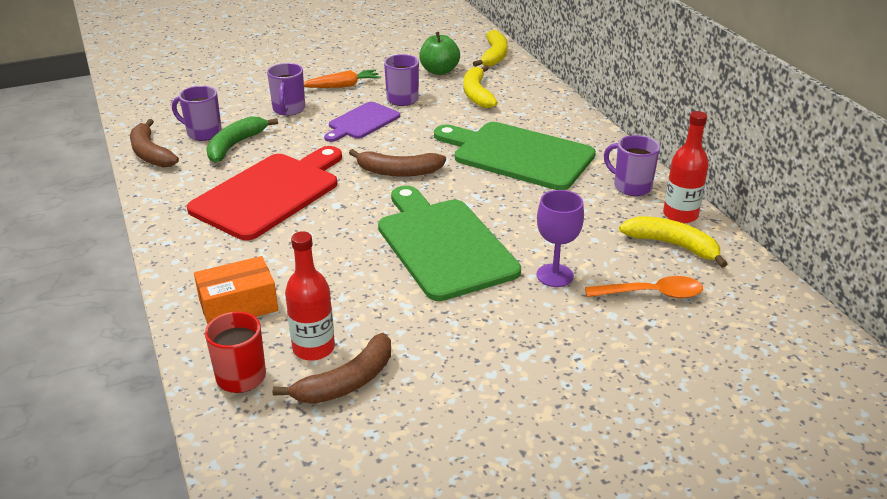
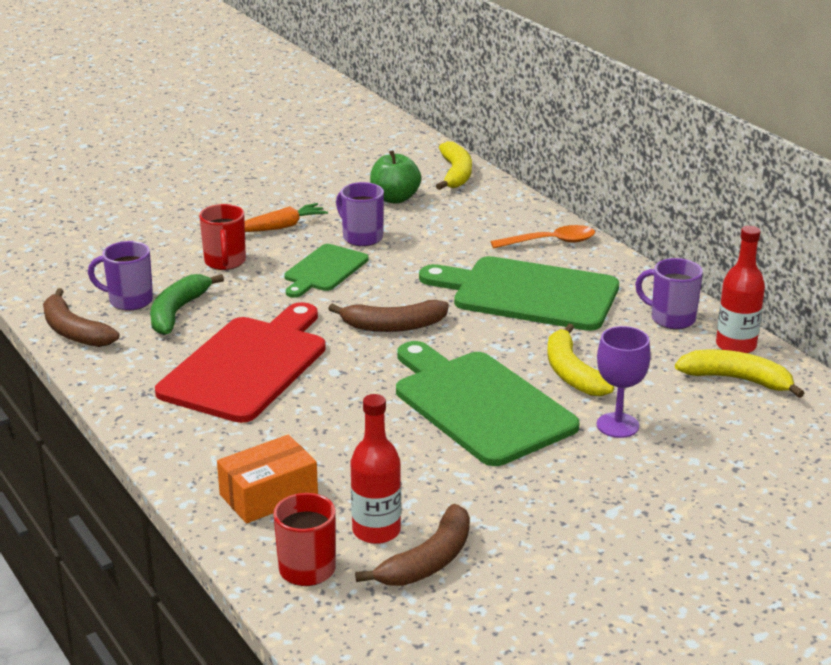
camera: 10 degrees left, 5 degrees down
(288, 109) = (225, 262): purple mug -> red mug
(362, 122) = (324, 270): purple cutting board -> green cutting board
(477, 94) = (452, 224): yellow banana -> yellow banana (571, 372)
(651, 294) = (729, 434): orange spoon -> orange spoon (550, 242)

